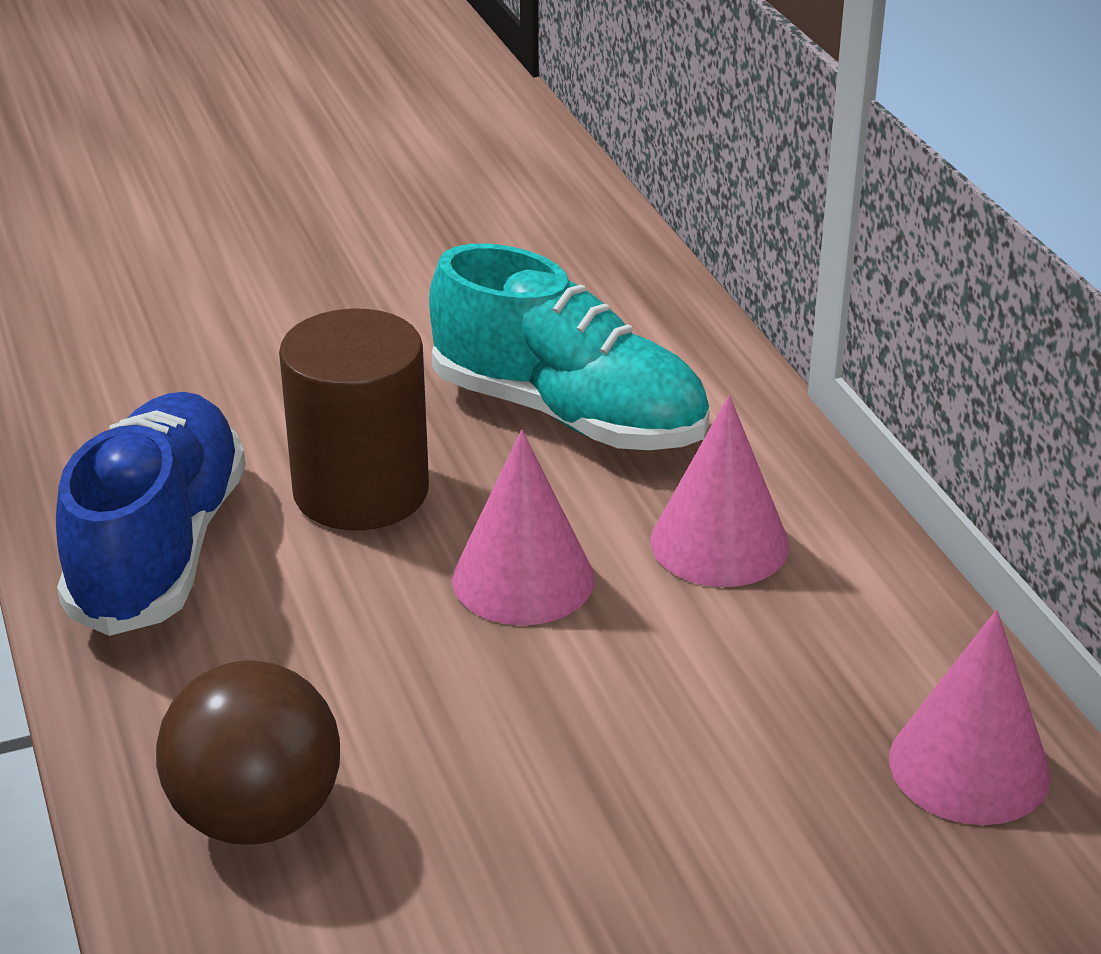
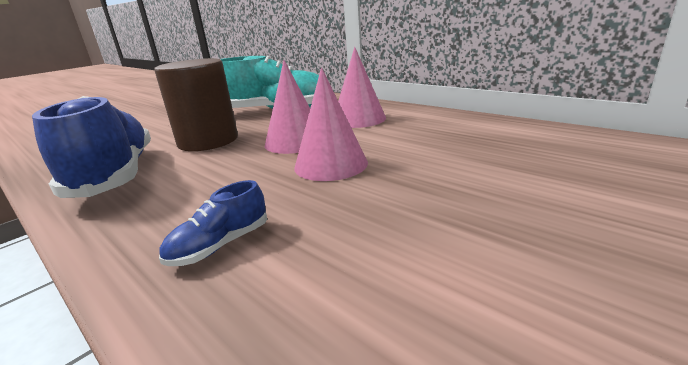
camera: 25 degrees left, 10 degrees down
(256, 816) = (220, 245): brown ball -> blue shoe
(969, 766) = (515, 134): pink cone -> pink cone (331, 164)

